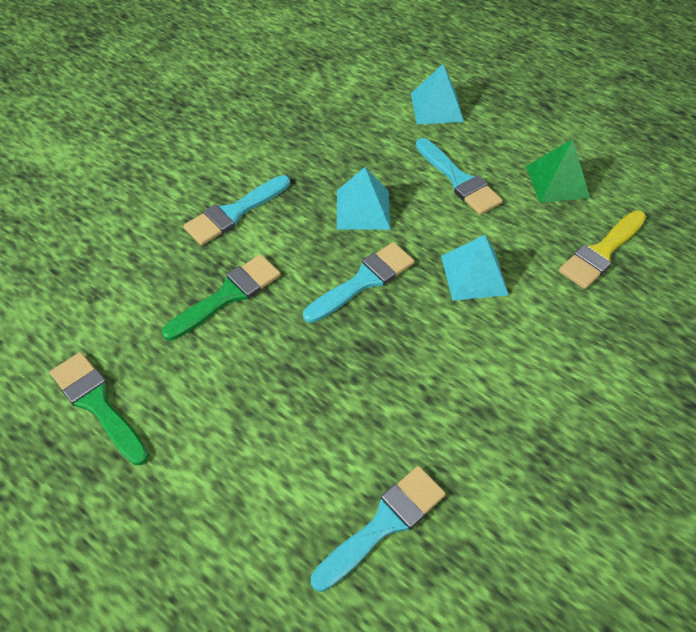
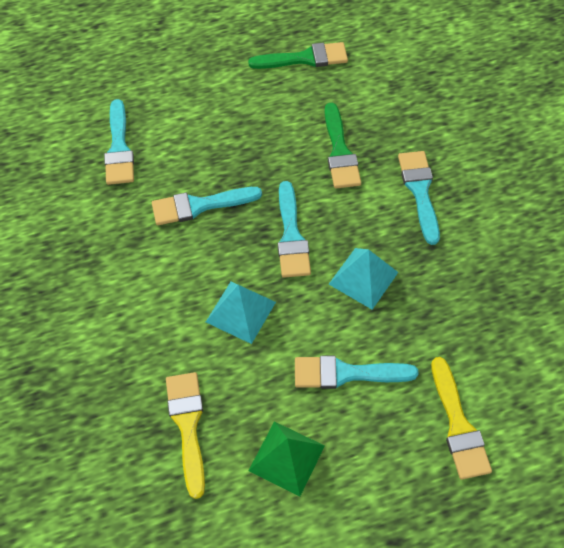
camera: 125 degrees right, 5 degrees up
(393, 379) = (200, 205): none -> turquoise brush
(436, 107) = (458, 425): turquoise pyramid -> yellow brush

